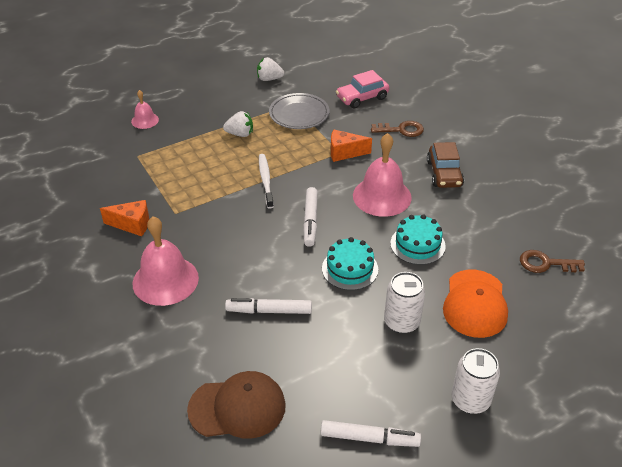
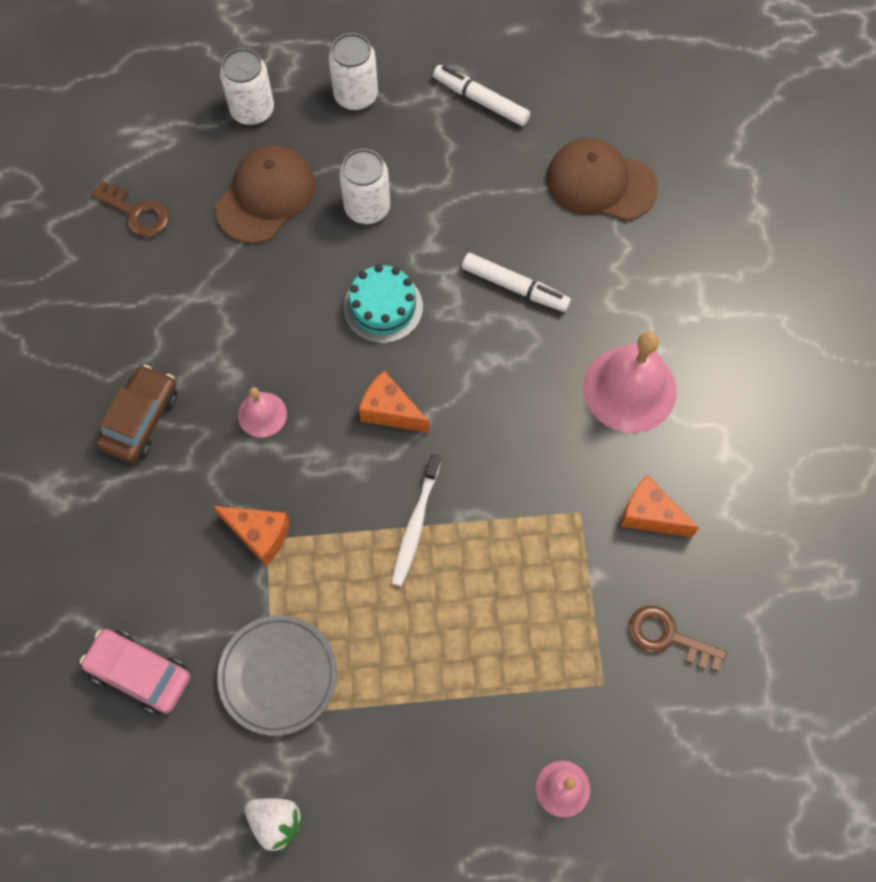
camera: 155 degrees left, 25 degrees up
(240, 134) = (406, 665): white strawberry -> none
(310, 221) = (390, 411): white marker -> orange cheese
(362, 98) = (140, 673): pink car -> pink car turned 150 degrees counterclockwise
(382, 196) = (262, 414): pink bell -> pink bell, size x0.52
(401, 130) = (132, 550): brown key -> brown key (667, 637)
(417, 244) = (272, 308): turquoise cake -> none
(475, 303) = (266, 196): orange cap -> brown cap
(535, 357) = (252, 110): none -> white can

